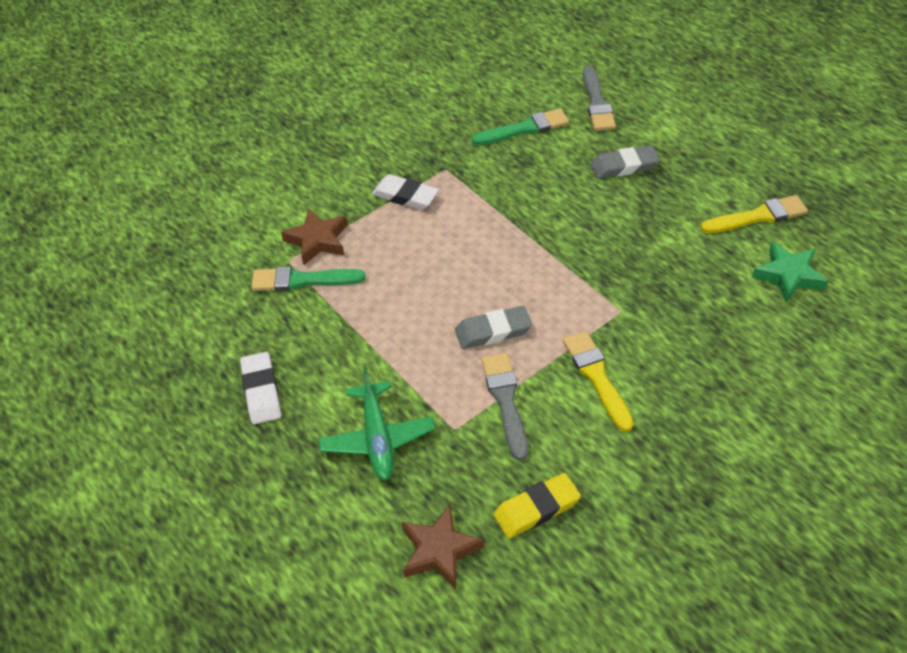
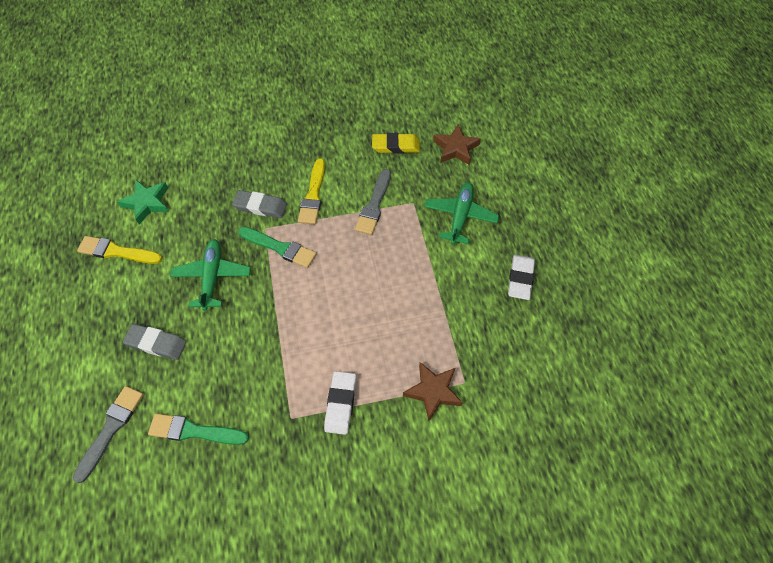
camera: 155 degrees left, 10 degrees up
(302, 280) = (460, 357): green brush -> green brush (280, 248)
(405, 196) = (340, 404): white eraser -> white eraser turned 45 degrees clockwise
(493, 331) = (352, 251): grey eraser -> grey eraser (260, 206)
(629, 238) = (212, 277): none -> green plane

